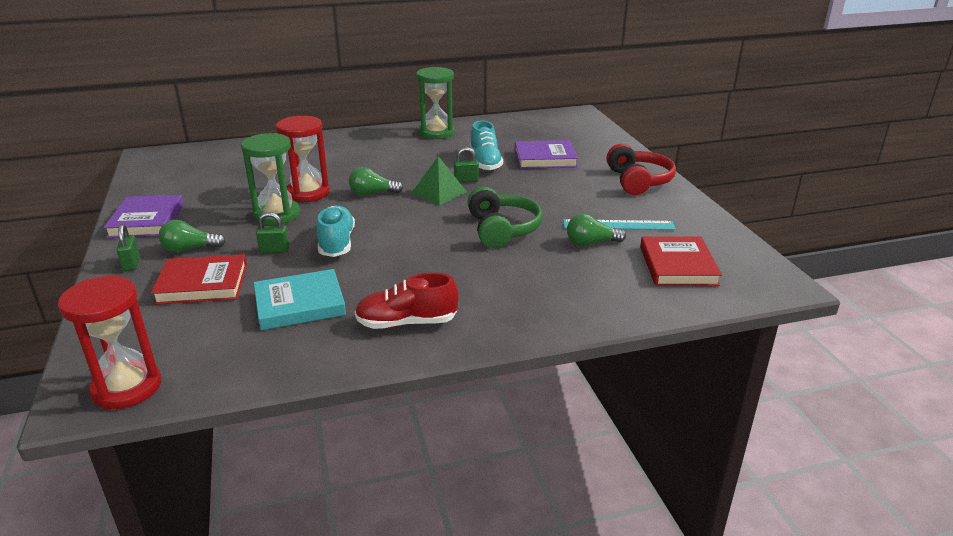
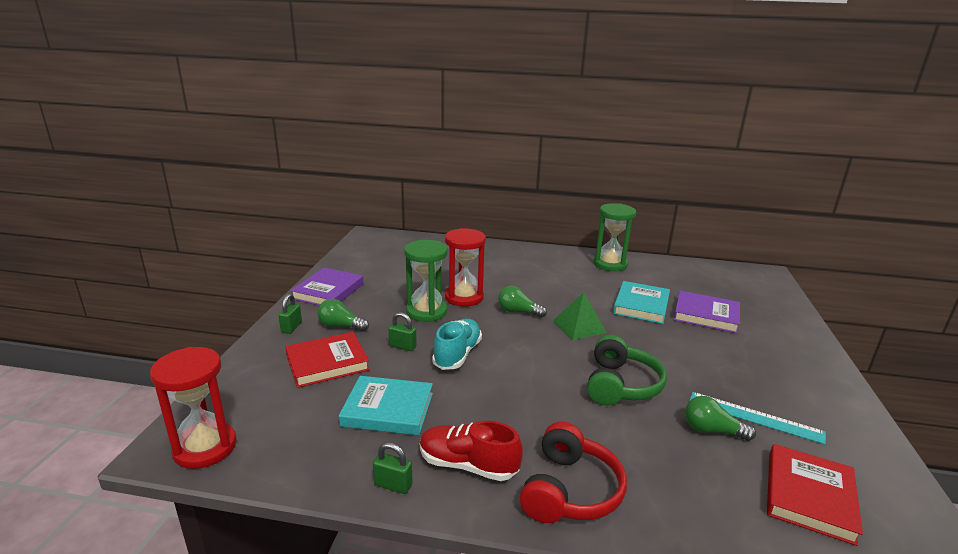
camera: 25 degrees right, 5 degrees down
(202, 284) = (327, 363): red book -> red book turned 45 degrees counterclockwise
(466, 180) = (612, 320): green padlock -> green padlock (393, 485)
(485, 163) = (641, 305): turquoise shoe -> turquoise book
(638, 181) = (802, 368): red headphones -> red headphones (570, 490)

